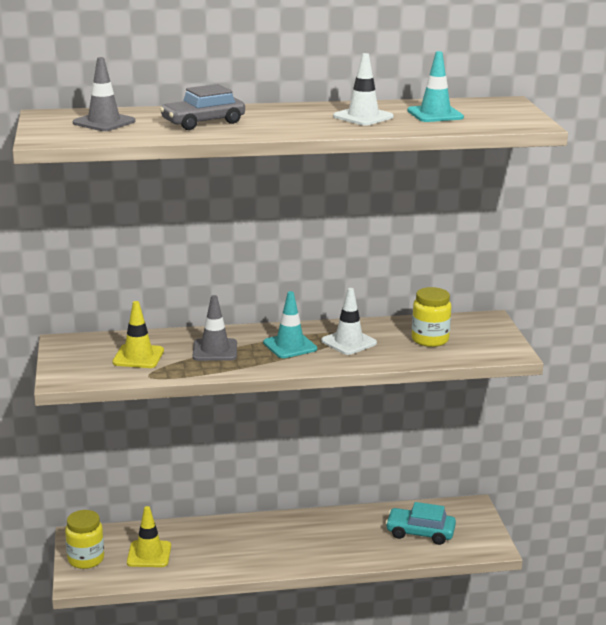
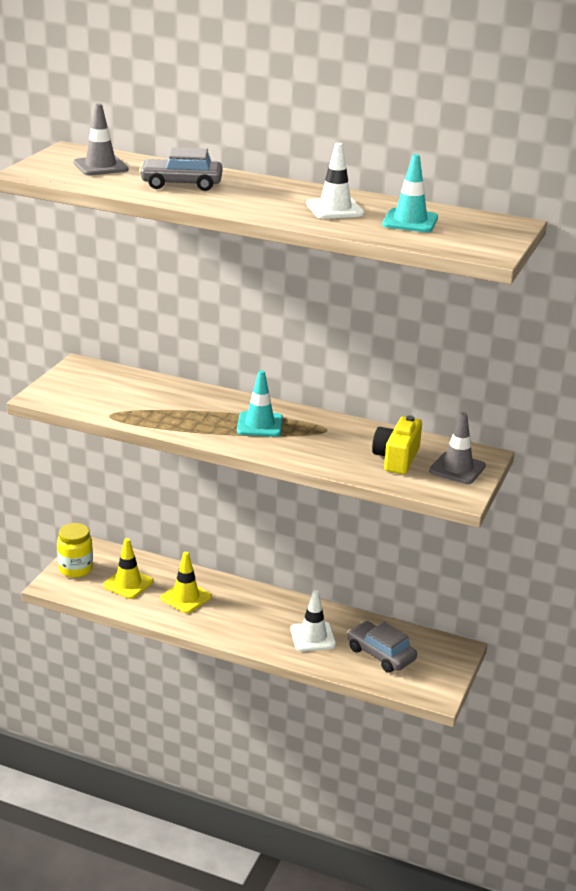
camera: 30 degrees right, 5 degrees up
(138, 357) = (122, 395): yellow traffic cone -> yellow traffic cone (186, 597)
(215, 350) = (190, 409): grey traffic cone -> grey traffic cone (457, 469)
(348, 342) = (317, 437): white traffic cone -> white traffic cone (313, 637)
(420, 532) = (380, 654): turquoise car -> grey car
(430, 340) = (396, 458): yellow jar -> yellow camera

